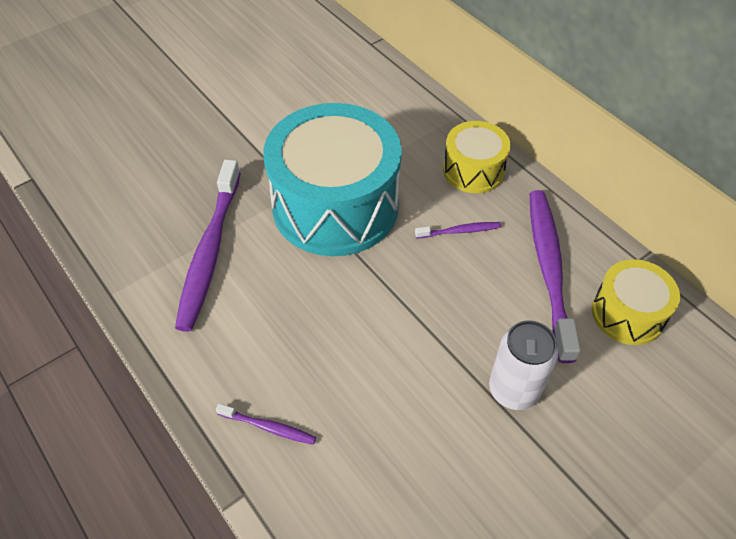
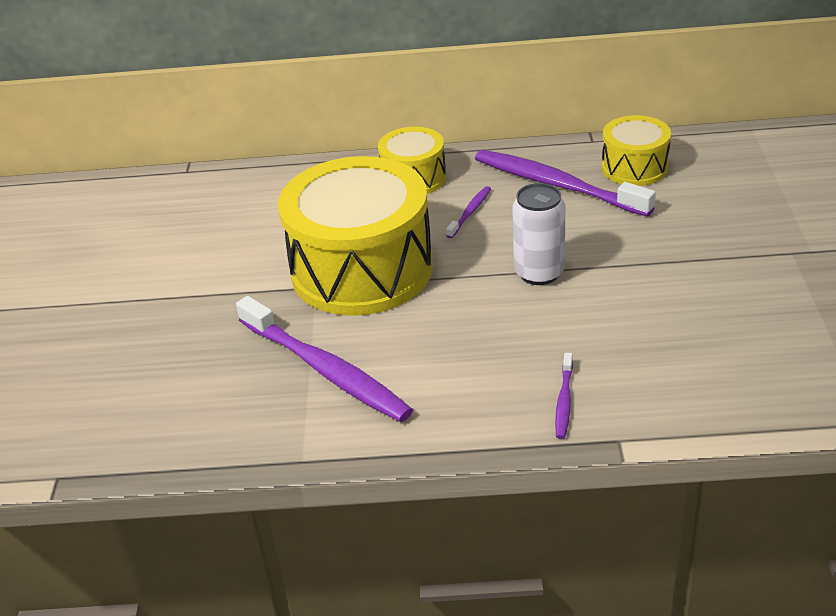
camera: 50 degrees left, 15 degrees down
(268, 427) = (564, 401): purple toothbrush -> purple toothbrush turned 135 degrees clockwise
(335, 206) = (362, 269): turquoise drum -> yellow drum
(514, 389) = (650, 250): white can -> white can (539, 273)

